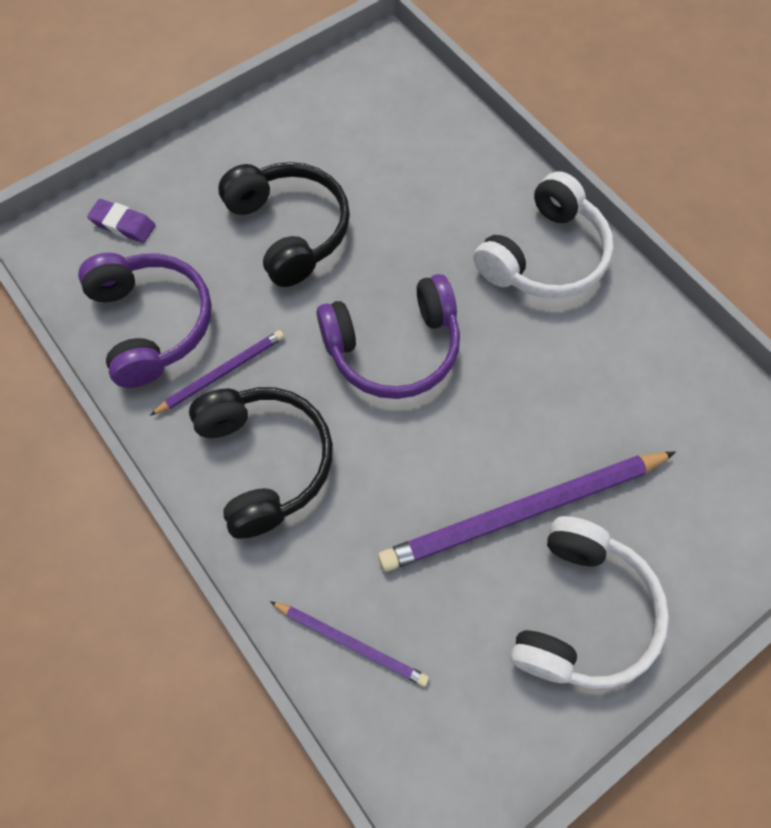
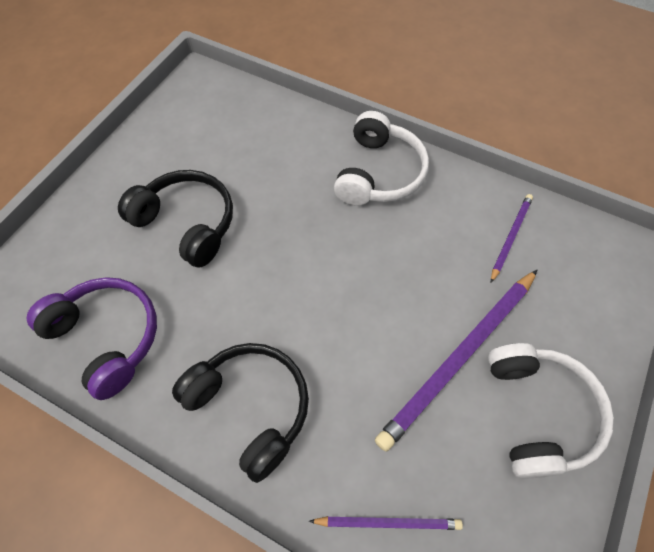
camera: 25 degrees left, 5 degrees down
(123, 224) = (48, 269): purple eraser -> none
(221, 373) = (183, 352): purple pencil -> purple pencil (510, 237)
(393, 348) = (307, 278): purple headphones -> none

